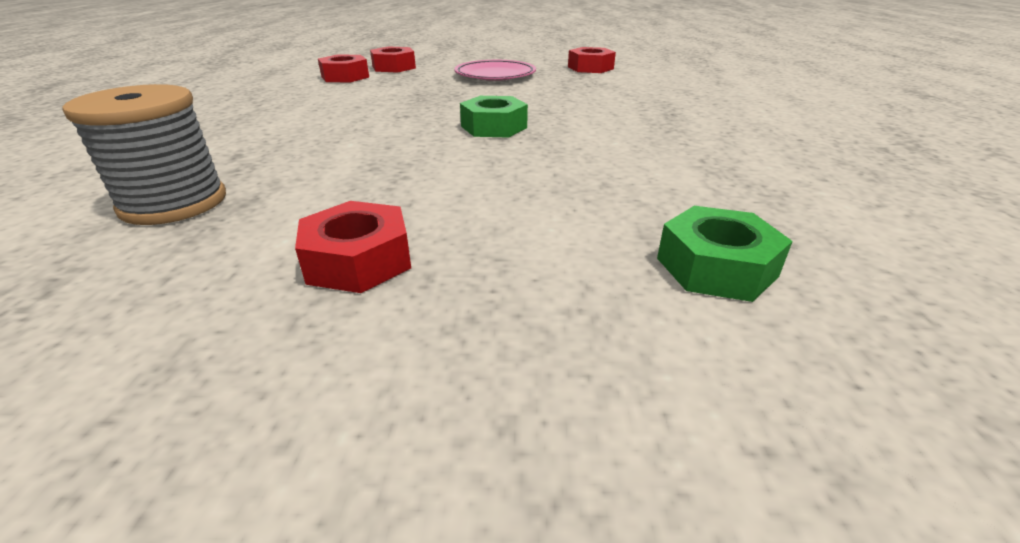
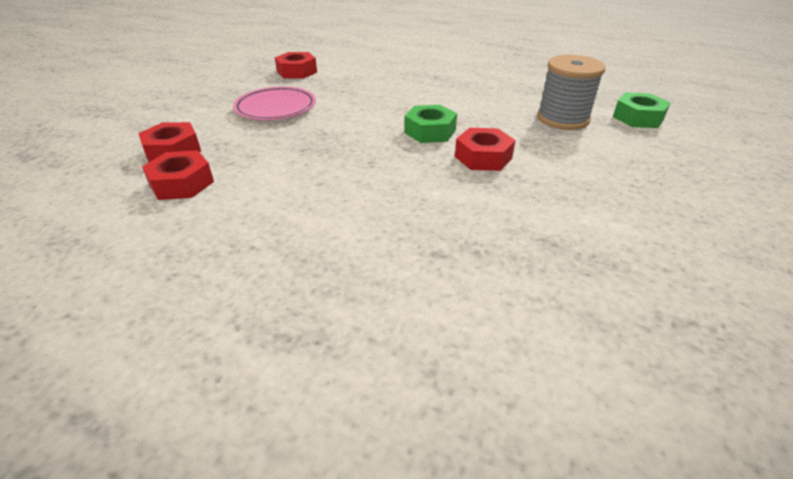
camera: 70 degrees left, 5 degrees up
(174, 203) = (549, 279): grey spool -> grey spool (562, 119)
(358, 260) = (639, 199): red nut -> red nut (483, 157)

